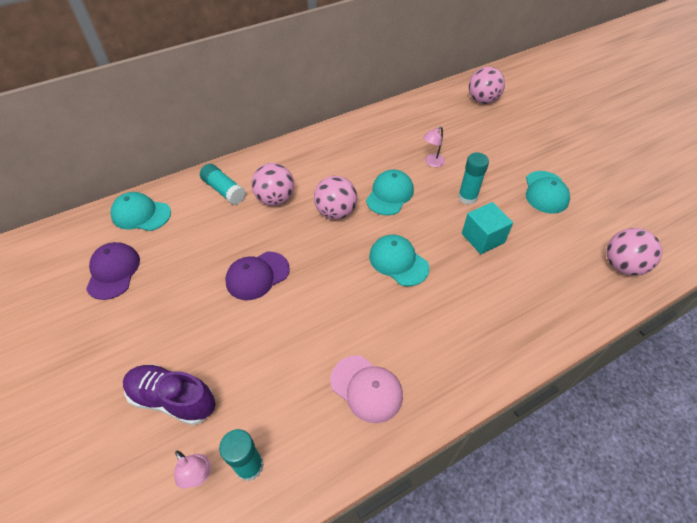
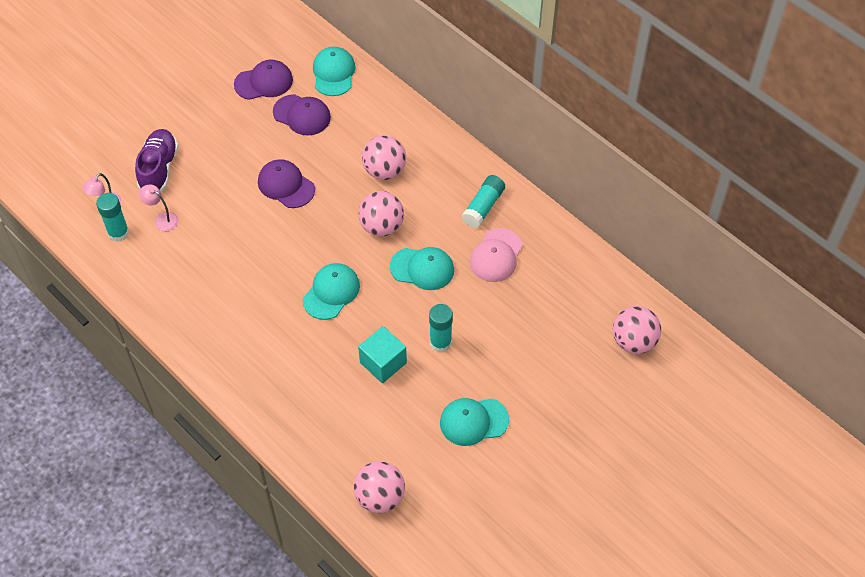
camera: 75 degrees right, 5 degrees up
(176, 247) = (302, 115): none -> purple cap
(224, 190) = (384, 125): turquoise glue stick -> turquoise glue stick (483, 207)
(366, 388) = (193, 293): pink cap -> pink cap (496, 255)
(432, 162) = (488, 300): pink lamp -> pink lamp (162, 219)

